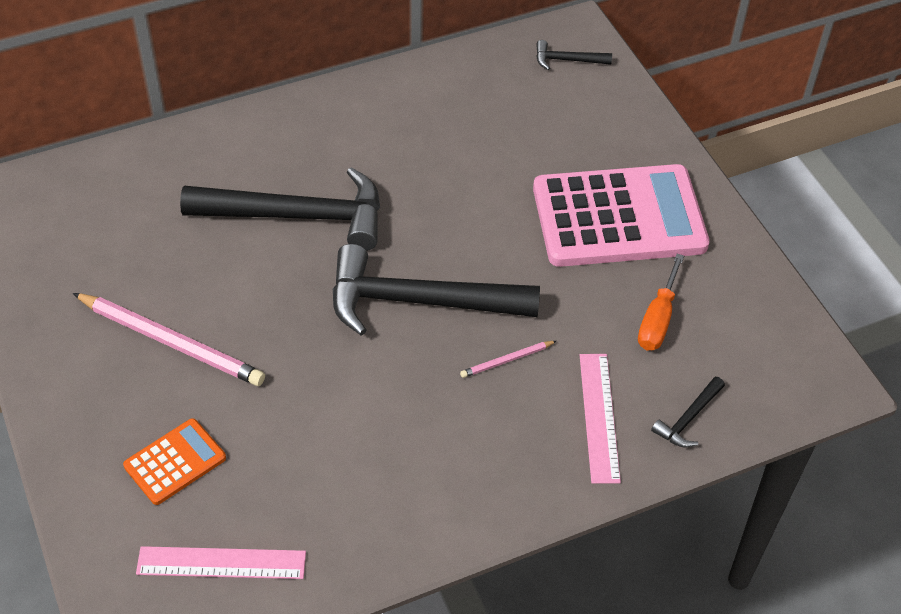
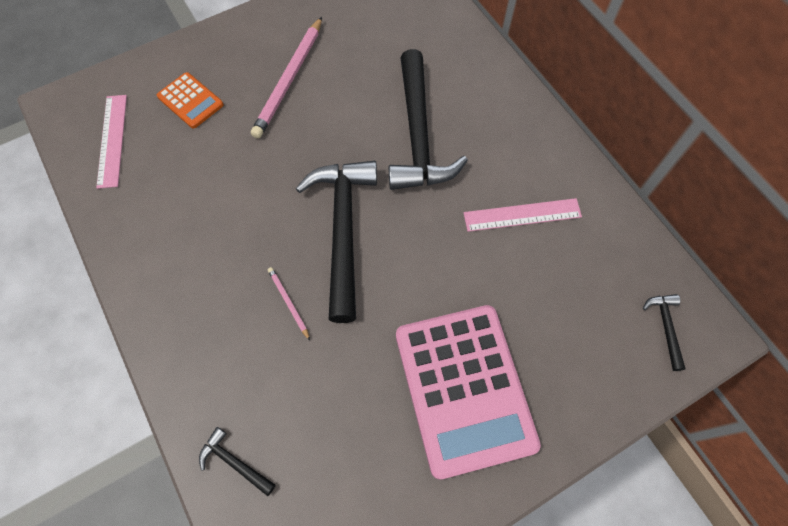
camera: 85 degrees right, 15 degrees up
(599, 417) = (234, 382): pink ruler -> pink ruler (522, 215)
(657, 319) = (344, 430): orange screwdriver -> none

